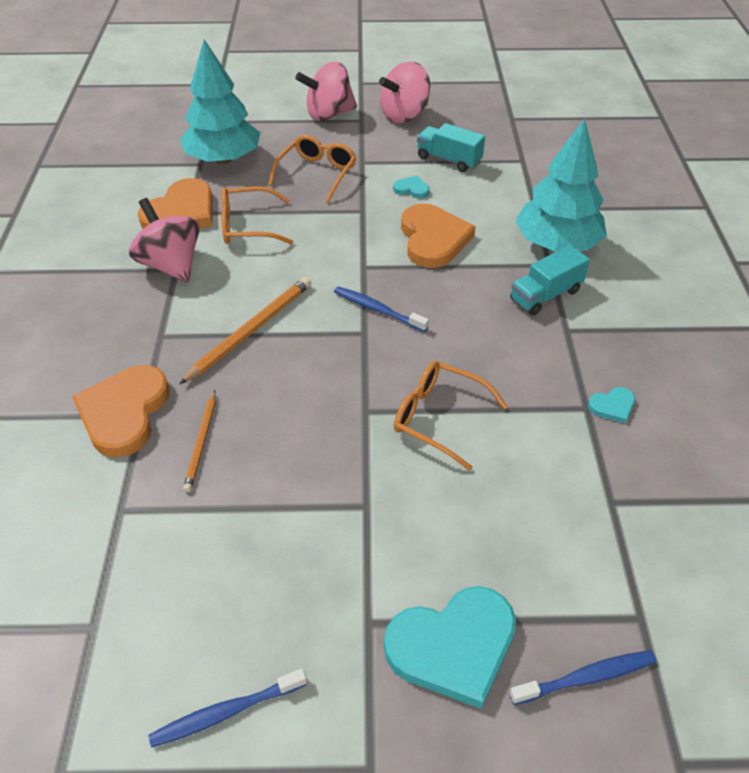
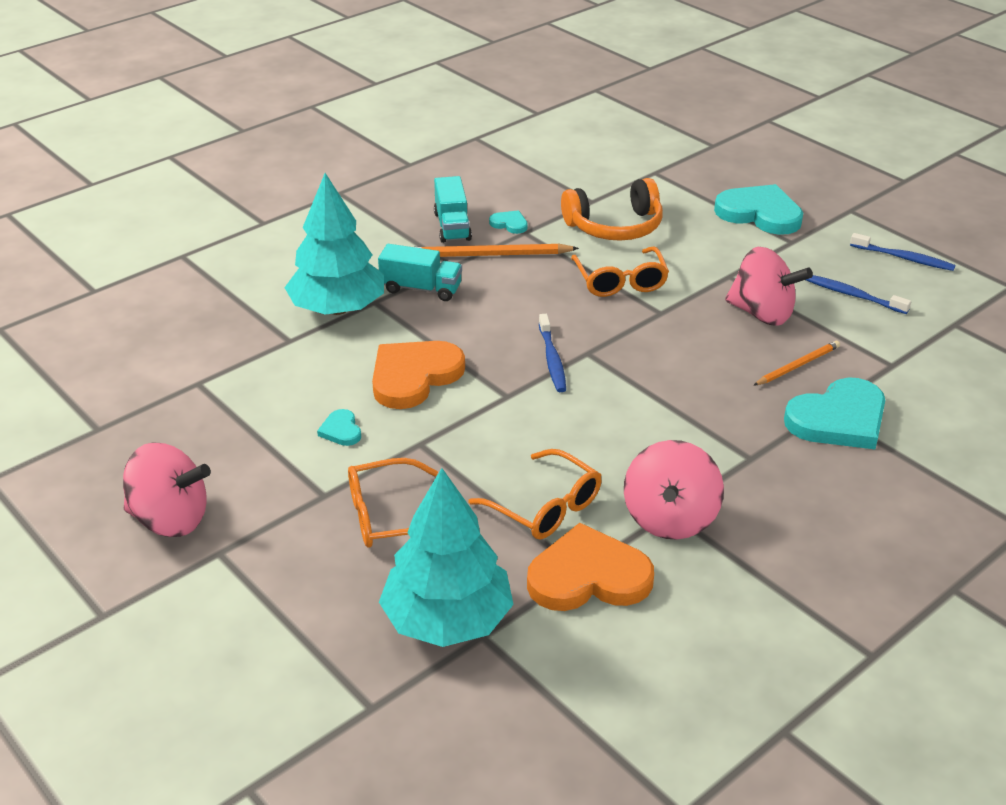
camera: 130 degrees left, 10 degrees down
(124, 412) = (838, 419): orange heart -> turquoise heart
(251, 330) = (671, 411): orange pencil -> orange pencil (487, 255)
(329, 114) = (233, 591): pink spinning top -> pink spinning top (762, 314)
(449, 160) = (250, 433): turquoise truck -> turquoise truck (452, 226)
(540, 483) = (615, 227): none -> orange headphones
(586, 677) = (712, 176): blue toothbrush -> blue toothbrush (852, 295)

